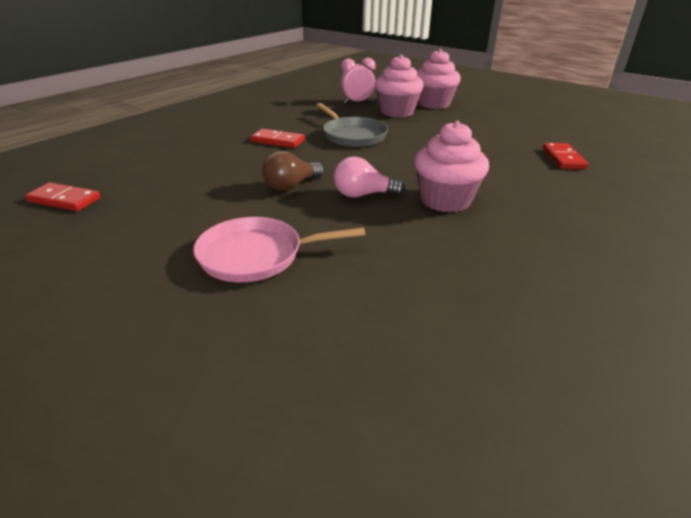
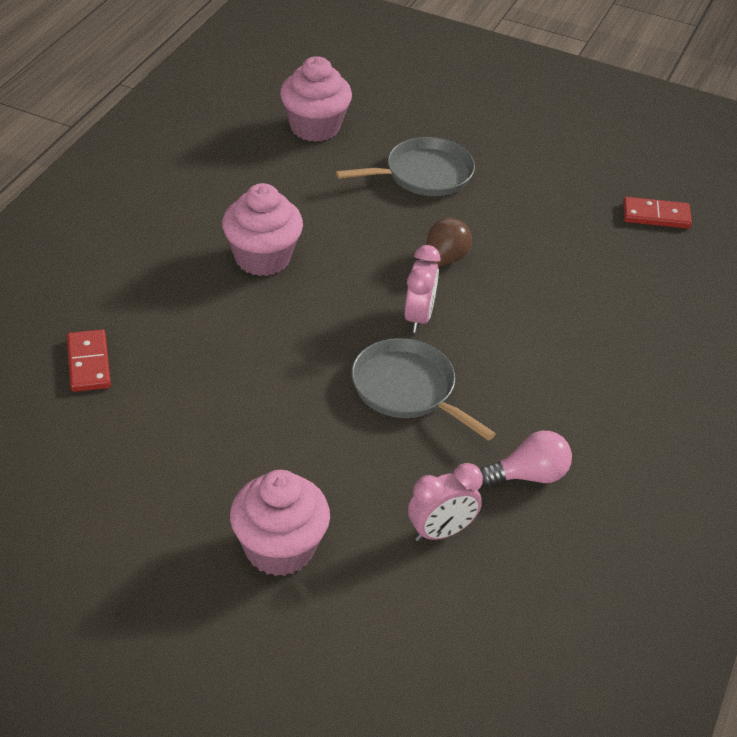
camera: 165 degrees right, 10 degrees up
(256, 255) = (424, 174): pink pan -> grey pan
(278, 141) = (512, 358): red domino -> none
(328, 160) = (418, 317): none -> pink clock
(363, 195) = (355, 256): pink light bulb -> pink light bulb (529, 475)
(397, 112) = (351, 494): pink cupcake -> pink cupcake (315, 127)

